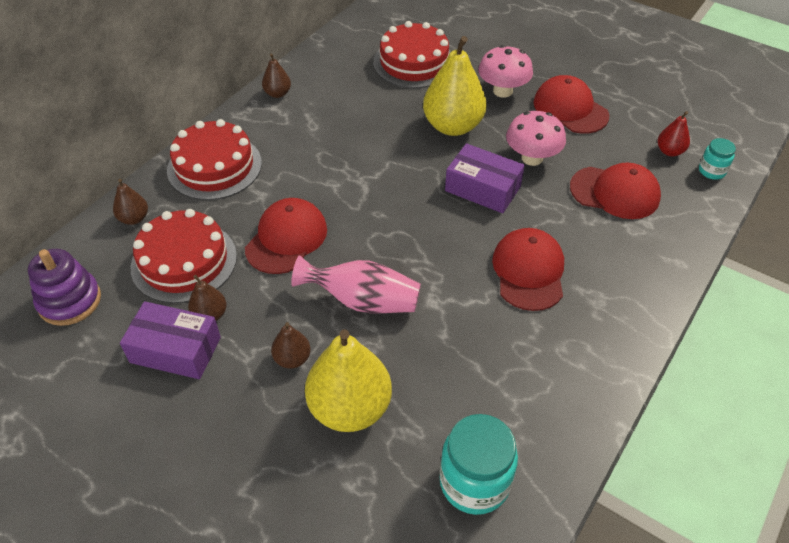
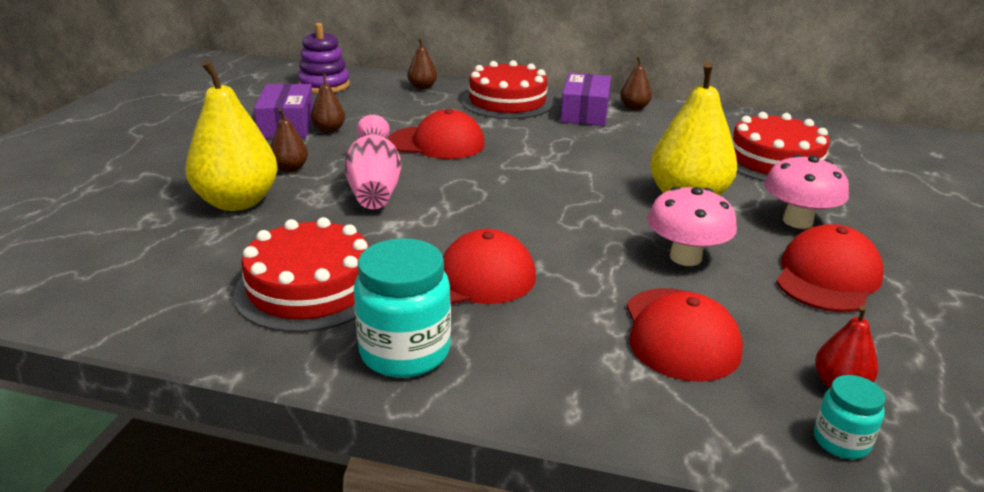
camera: 70 degrees right, 20 degrees down
(184, 261) = (385, 111): red cake -> red cake (310, 287)
(474, 482) = (148, 279): turquoise jar -> turquoise jar (405, 352)
(482, 189) = (594, 230): purple box -> purple box (585, 112)

